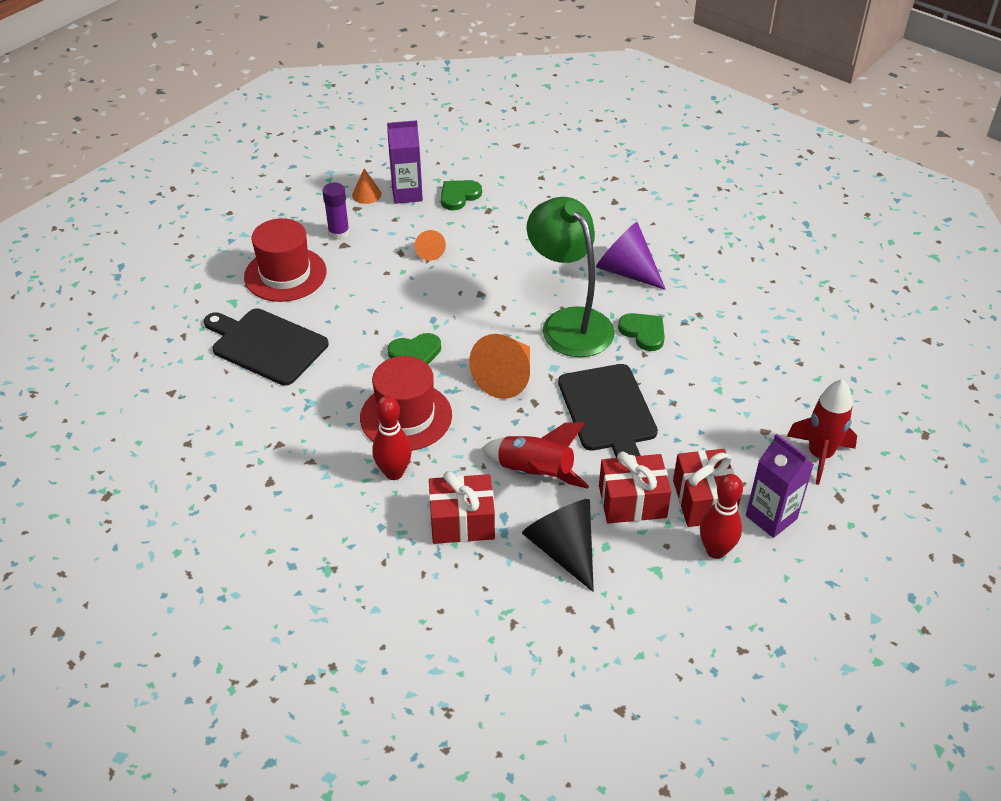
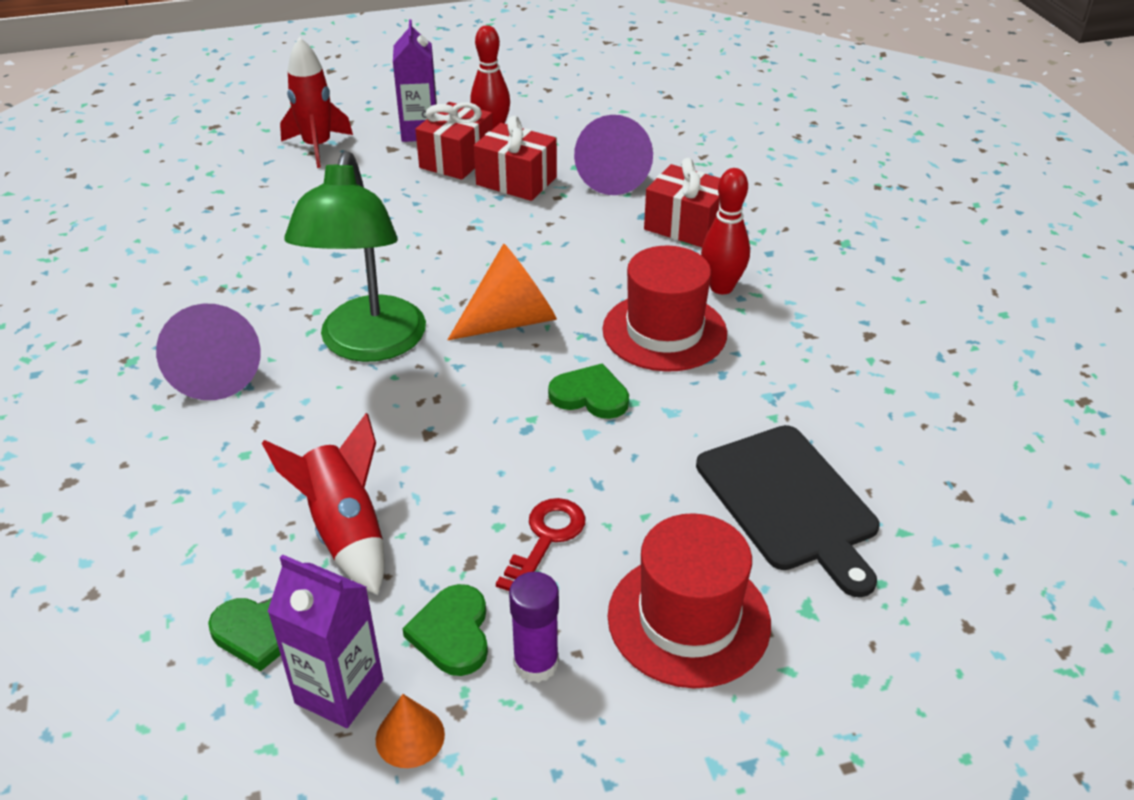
camera: 145 degrees left, 5 degrees down
(375, 276) = (546, 539): none -> red key
(429, 251) = (426, 539): orange cone -> none
(535, 473) = (578, 231): red rocket -> red rocket (345, 530)
(563, 549) = (614, 177): black cone -> purple cone
(608, 411) = (446, 247): black cutting board -> none
(643, 332) = (306, 297): green heart -> green heart (452, 633)

